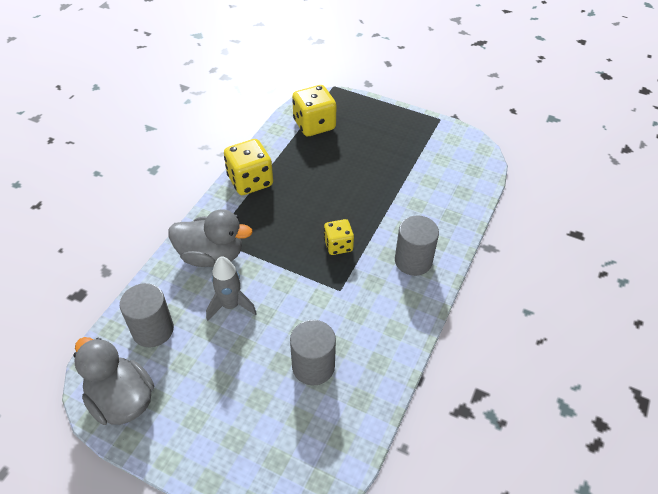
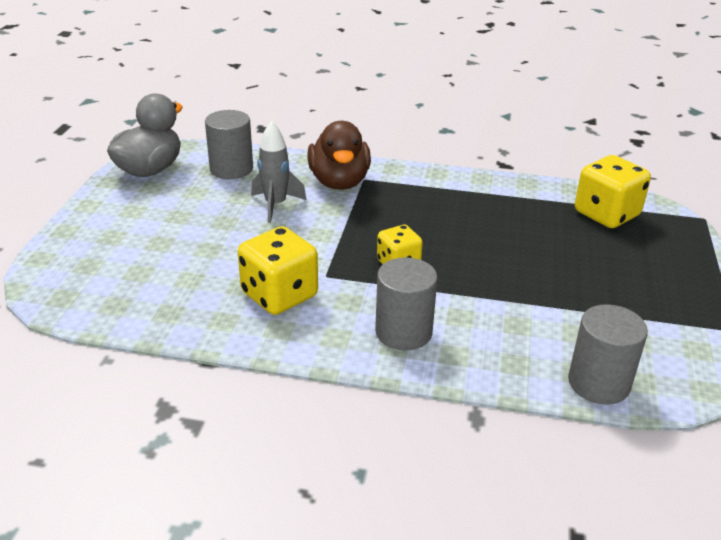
camera: 75 degrees right, 15 degrees down
(211, 255) = (339, 182): grey duck -> brown duck
(250, 181) = (466, 185): yellow dice -> yellow dice (279, 295)
(313, 366) = (208, 271): grey cylinder -> grey cylinder (598, 383)

